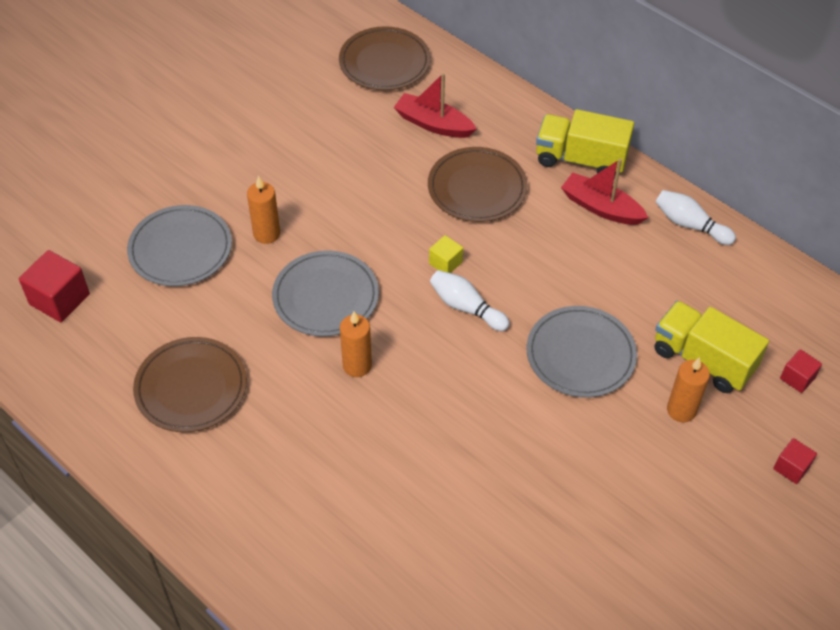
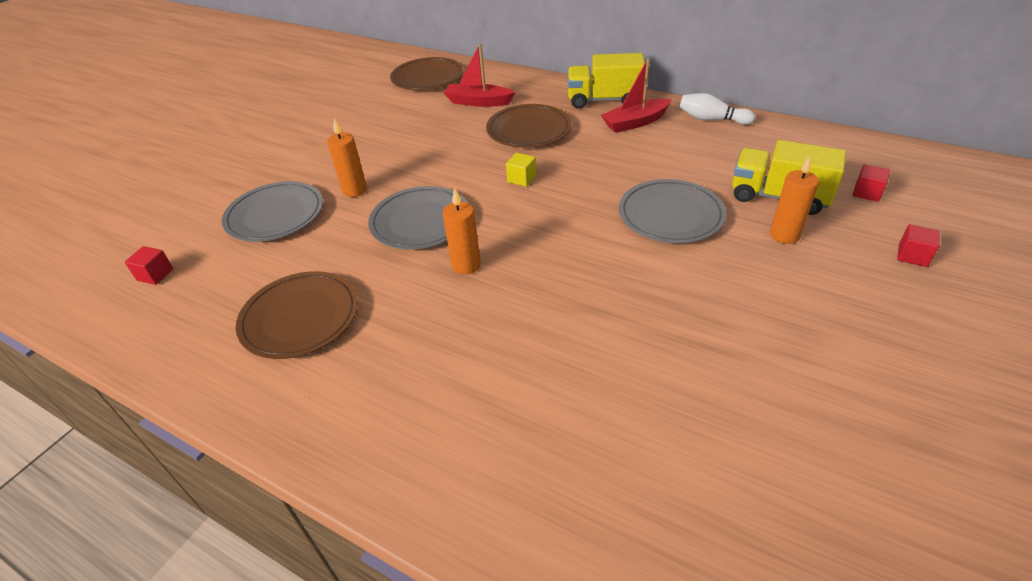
camera: 10 degrees left, 10 degrees down
(59, 299) = (155, 274): red cube -> red cube, size x0.57
(466, 307) = (552, 204): white bowling pin -> none
(601, 207) = (635, 122): red boat -> red boat turned 45 degrees counterclockwise

